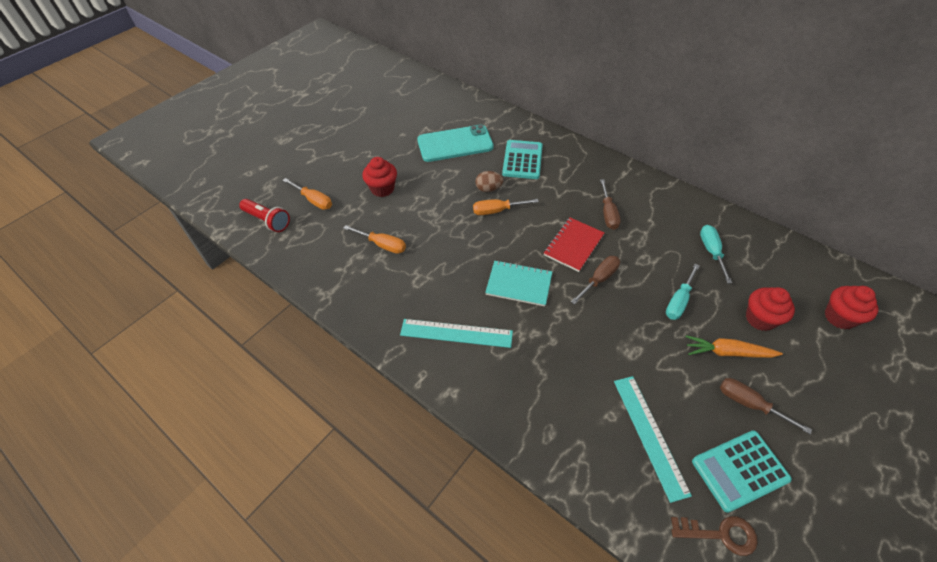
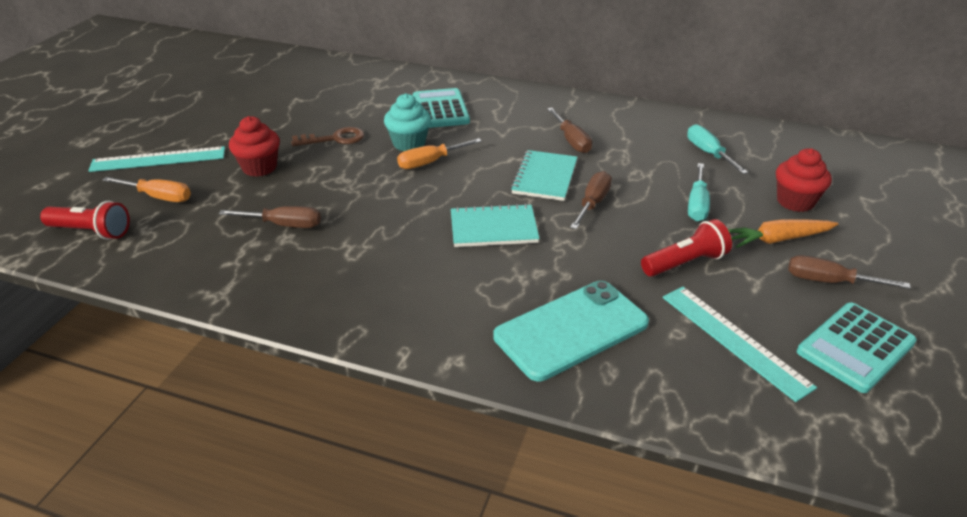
camera: 20 degrees left, 15 degrees down
(382, 245) = (284, 225): orange screwdriver -> brown screwdriver
(455, 144) = (343, 108): turquoise phone -> turquoise phone (571, 330)
(456, 333) = (432, 295): turquoise ruler -> turquoise ruler (158, 159)
(488, 189) = (409, 143): brown egg -> turquoise cupcake
(573, 245) = (544, 177): red notebook -> turquoise notebook
(644, 354) = (685, 263): none -> red flashlight
(720, 534) = (871, 417): brown key -> brown key (335, 139)
(839, 317) = (875, 183): red cupcake -> none

